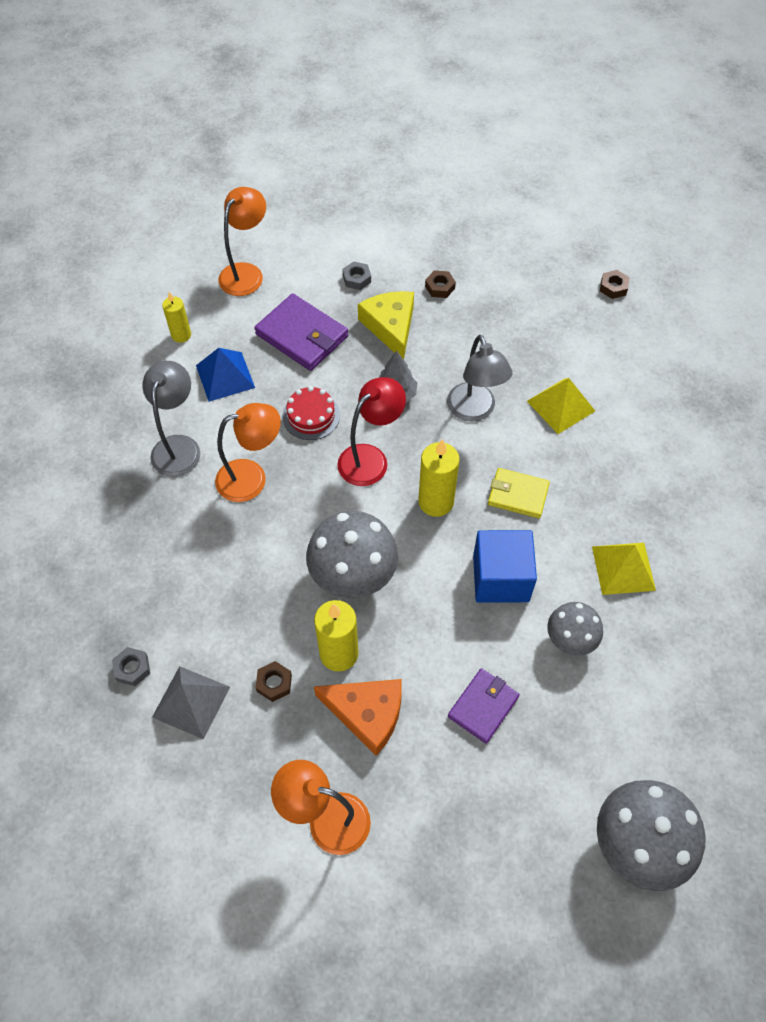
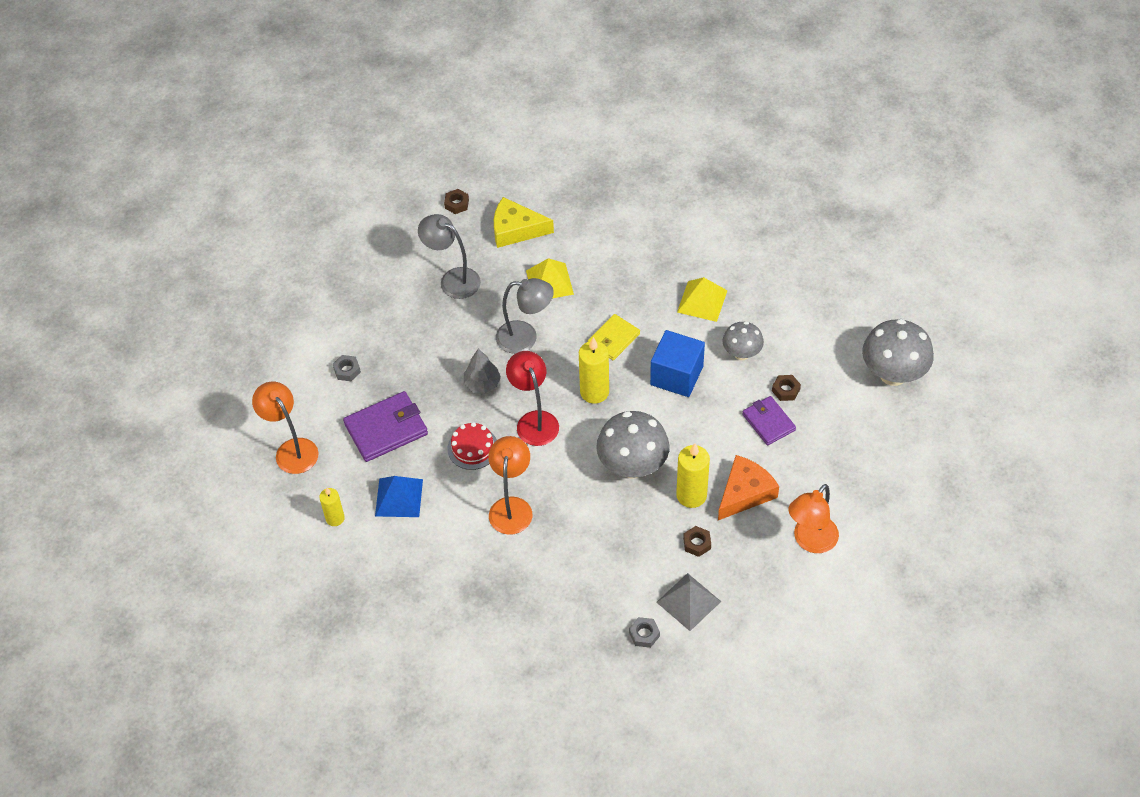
camera: 65 degrees left, 5 degrees down
(178, 446) = (454, 551): grey lamp -> grey lamp (453, 279)
(390, 327) = (412, 364): yellow cheese -> yellow cheese (516, 229)
(440, 287) = (390, 316): brown nut -> brown nut (785, 390)

